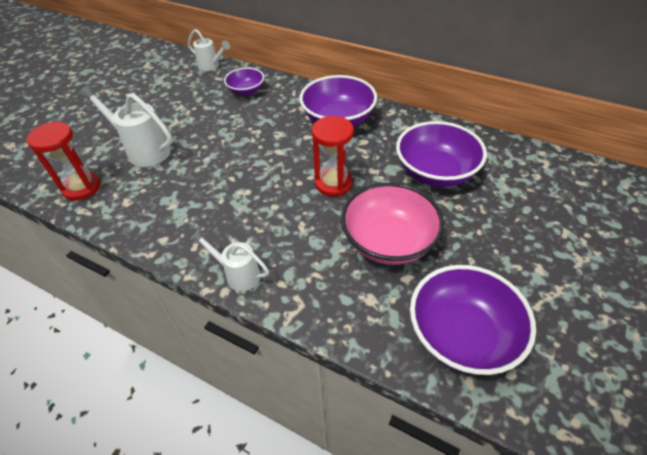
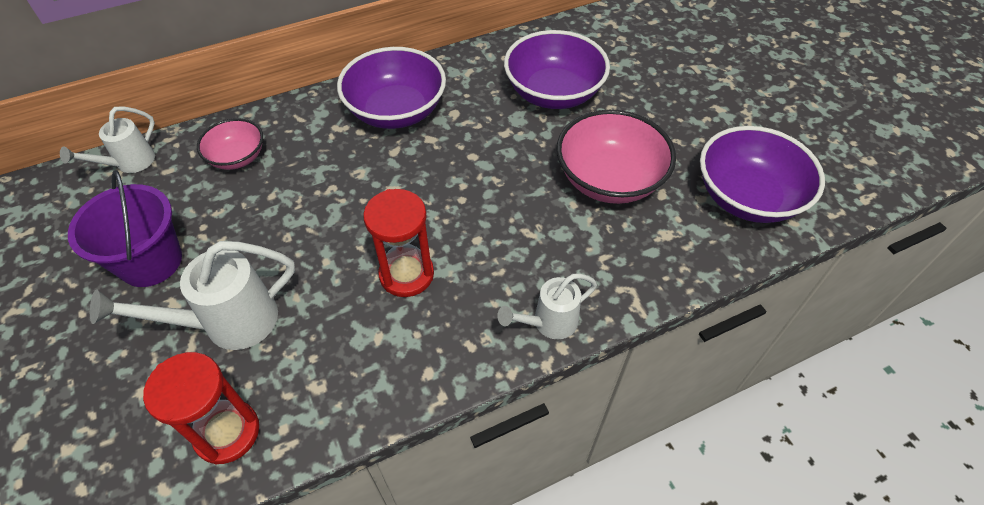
camera: 55 degrees left, 5 degrees up
(160, 107) = (150, 261): none -> purple bucket
(211, 66) = (130, 163): white watering can -> white watering can turned 150 degrees clockwise
(246, 91) = (237, 157): purple bowl -> pink bowl
(333, 183) = (492, 173): red hourglass -> red hourglass (406, 274)

